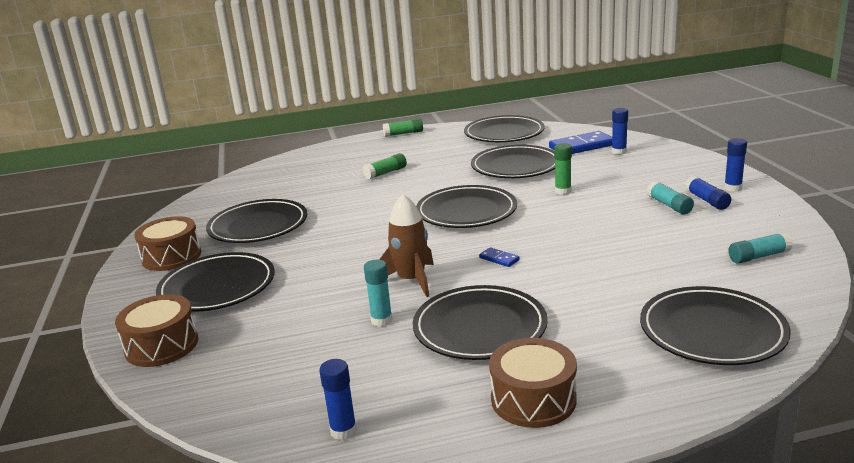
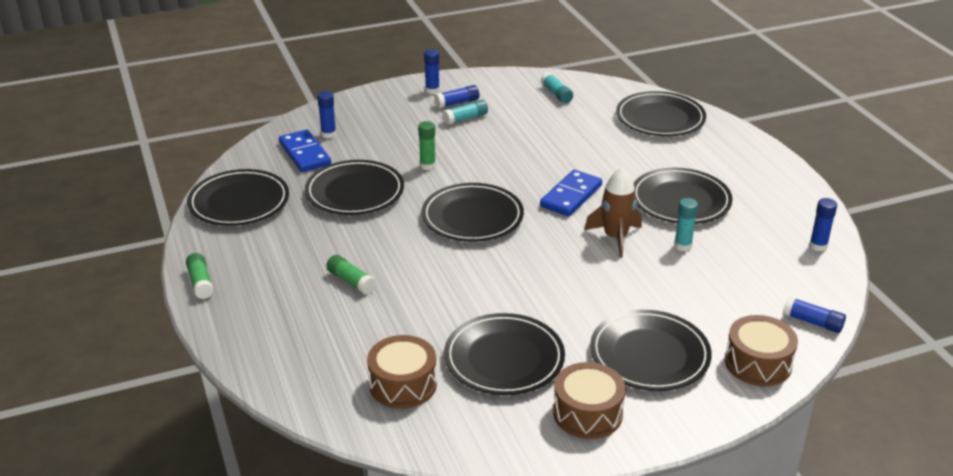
camera: 100 degrees left, 10 degrees up
(196, 395) = (812, 322): none -> blue glue stick
(499, 259) = (571, 196): blue domino -> blue domino, size x2.14
(533, 399) = (755, 179): brown drum -> brown drum (403, 384)

